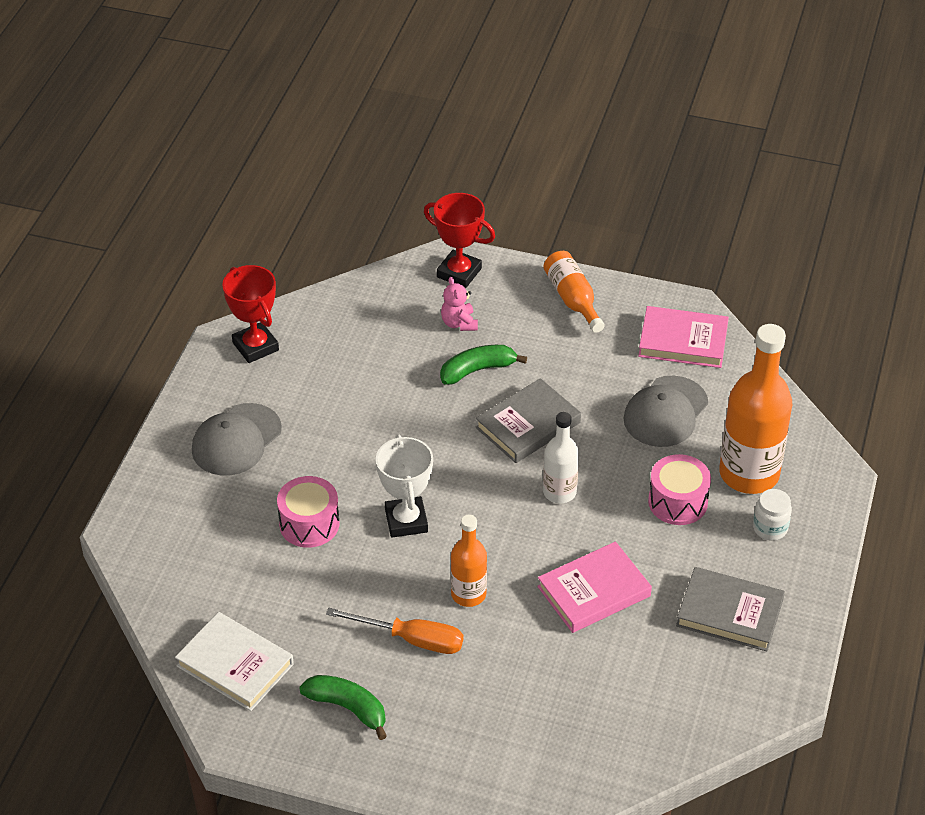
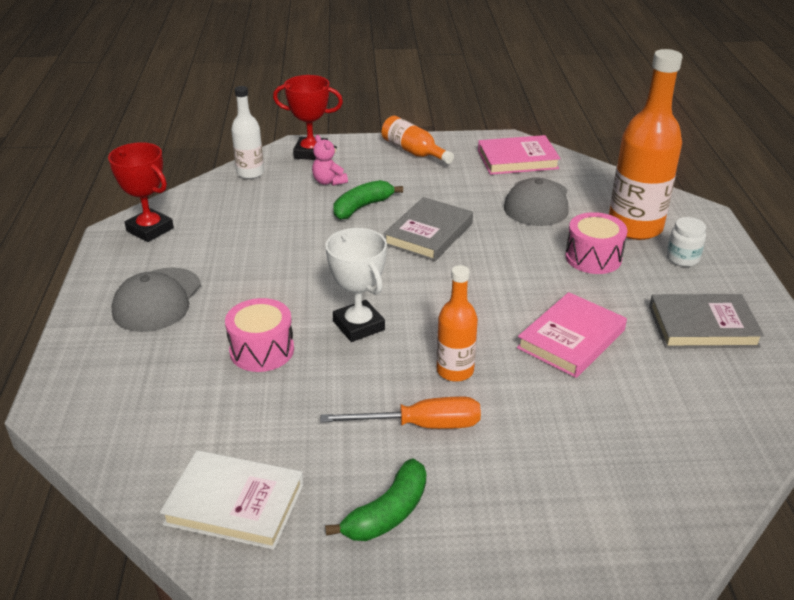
camera: 20 degrees left, 10 degrees down
(348, 708) = (387, 513): green banana -> green banana turned 120 degrees clockwise
(559, 492) = (487, 273): white bottle -> white bottle (250, 173)

